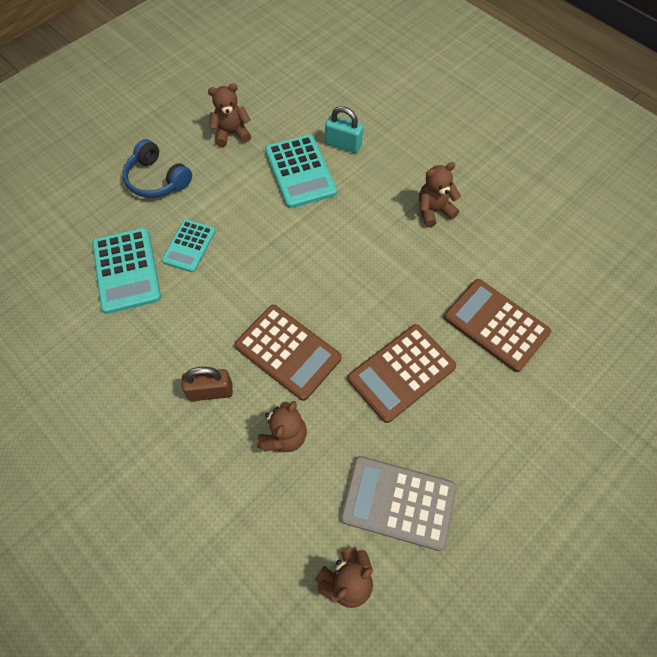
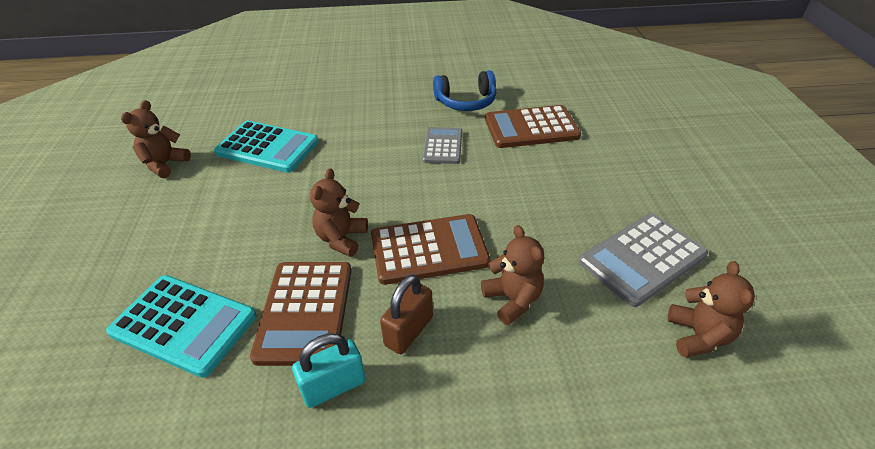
camera: 50 degrees left, 20 degrees down
(157, 179) = (123, 239): blue headphones -> blue headphones (466, 102)
(189, 246) = (230, 257): turquoise calculator -> none
(343, 144) = (280, 114): turquoise padlock -> turquoise padlock (333, 386)
(401, 372) = (522, 193): brown calculator -> brown calculator (305, 312)
(407, 278) = (442, 146): none -> grey calculator
(434, 211) = (402, 105): brown teddy bear -> brown teddy bear (341, 239)

